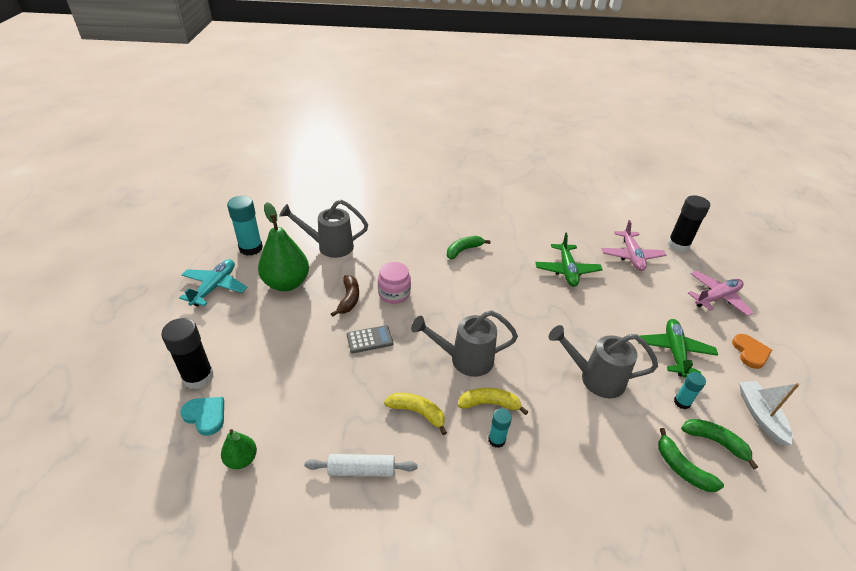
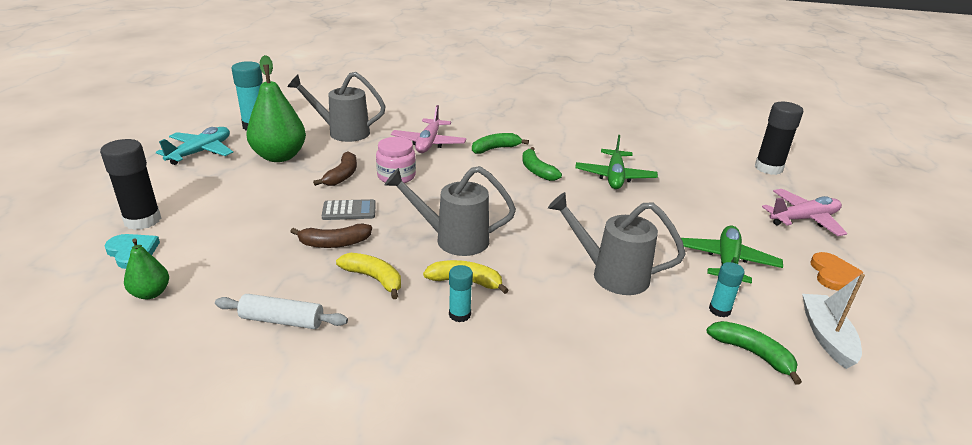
camera: 10 degrees right, 10 degrees down
(371, 378) = (334, 243): none -> brown banana
(631, 256) = (703, 172): pink plane -> pink plane (428, 143)
(682, 468) = (695, 373): green banana -> green banana (537, 171)

